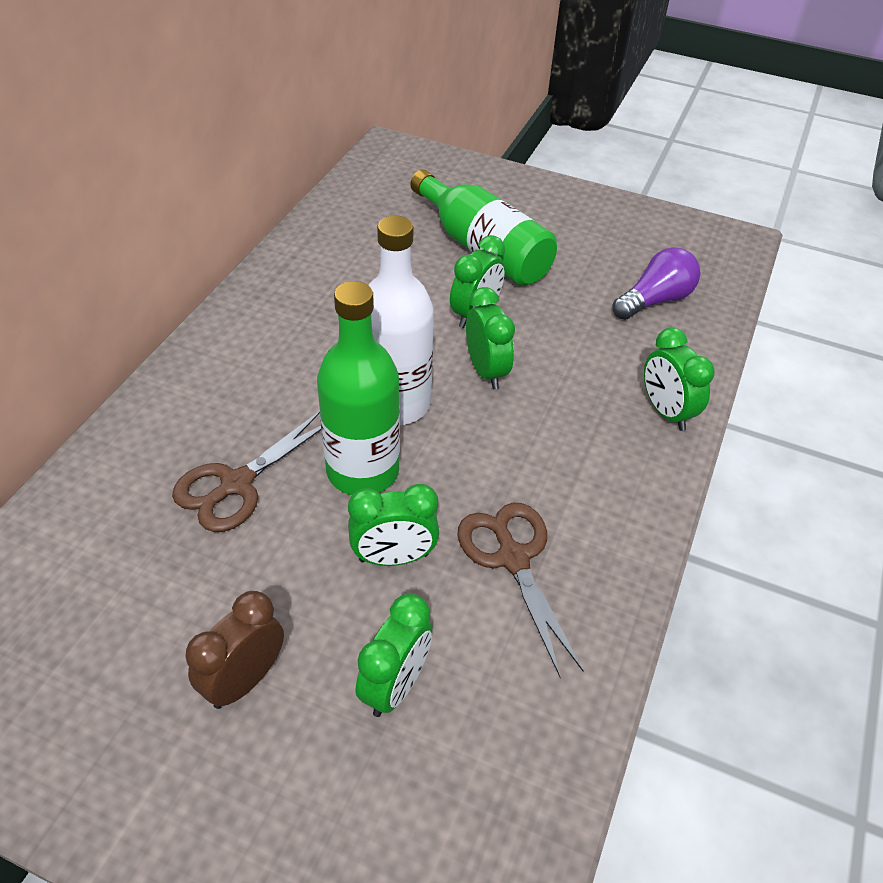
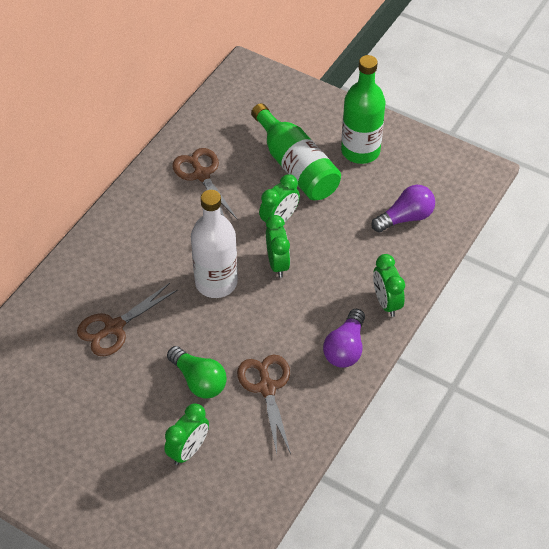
camera: 10 degrees right, 5 degrees up
(244, 680) = (110, 439): brown clock -> none
(350, 266) = (201, 175): none -> brown scissors
(363, 471) = (189, 326): green bottle -> green bottle (360, 151)
(394, 557) = (199, 380): green clock -> green light bulb
(624, 483) = (345, 348): none -> purple light bulb

